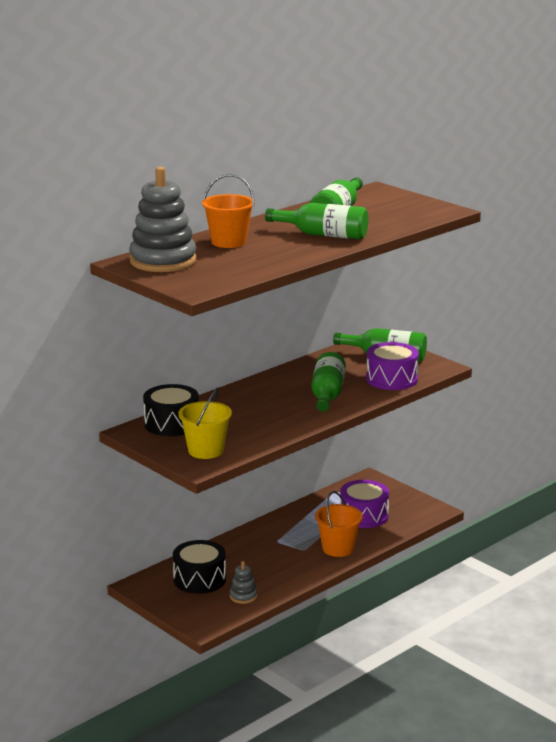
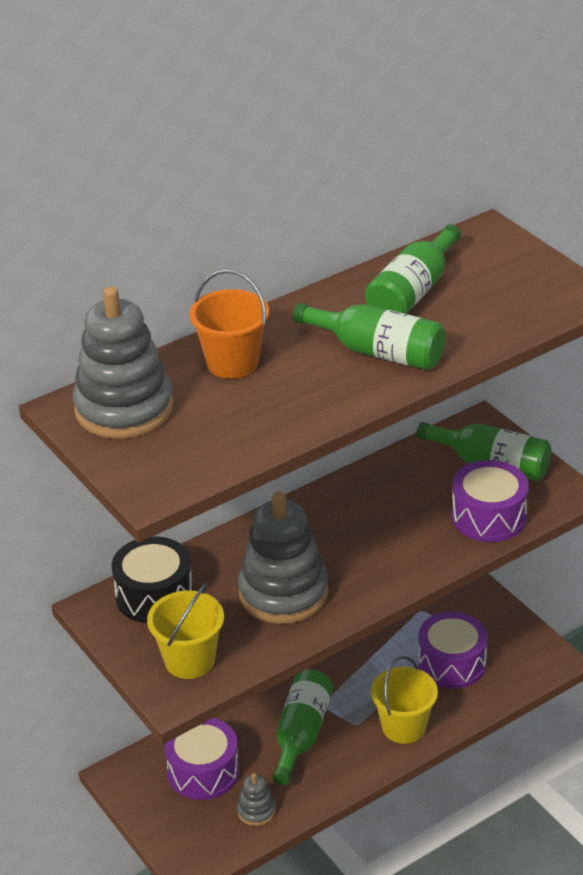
camera: 10 degrees right, 15 degrees up
(199, 579) = (203, 771): black drum -> purple drum
(261, 418) = (283, 593): none -> grey stacking toy
(327, 394) = (388, 545): green bottle -> green bottle (301, 734)
(338, 548) = (403, 727): orange bucket -> yellow bucket

